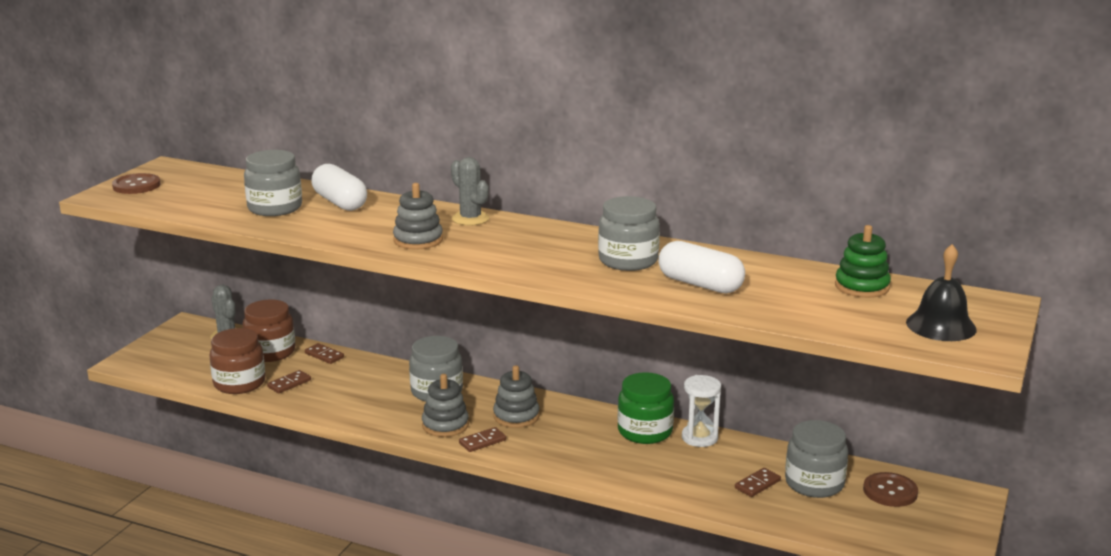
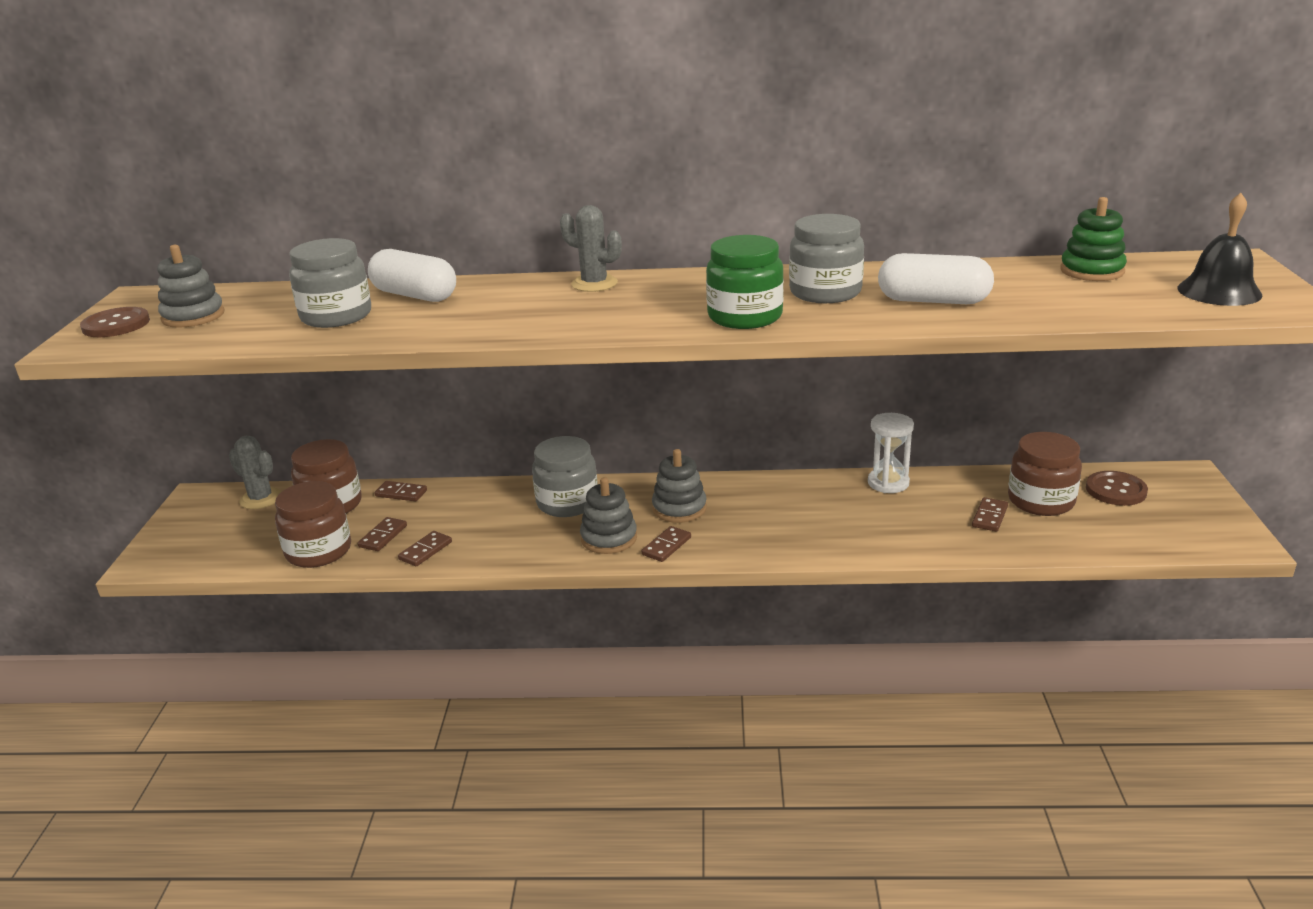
camera: 20 degrees left, 5 degrees up
(310, 401) = (425, 551): none -> brown domino
(418, 240) = (559, 317): grey stacking toy -> grey stacking toy (193, 316)
(645, 431) = (828, 490): green jar -> green jar (745, 317)
(814, 483) = (1041, 501): grey jar -> brown jar

